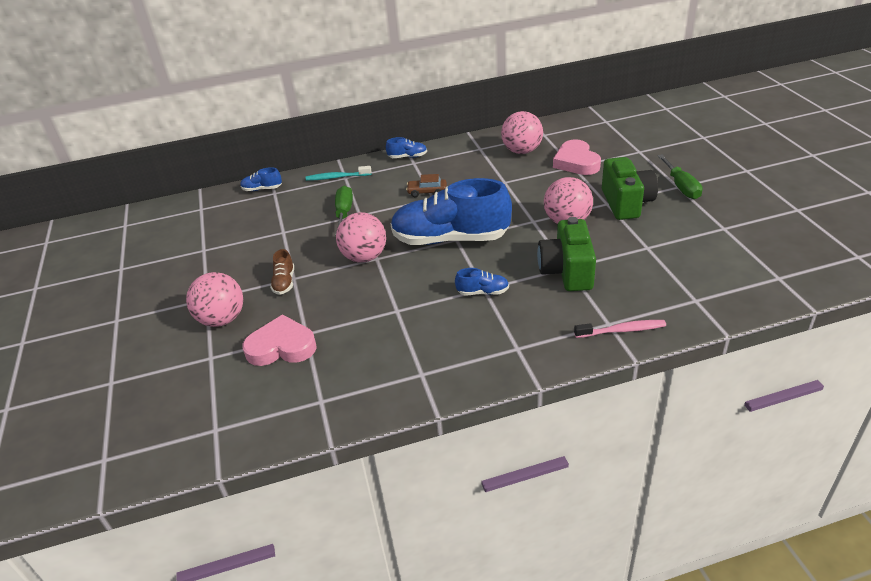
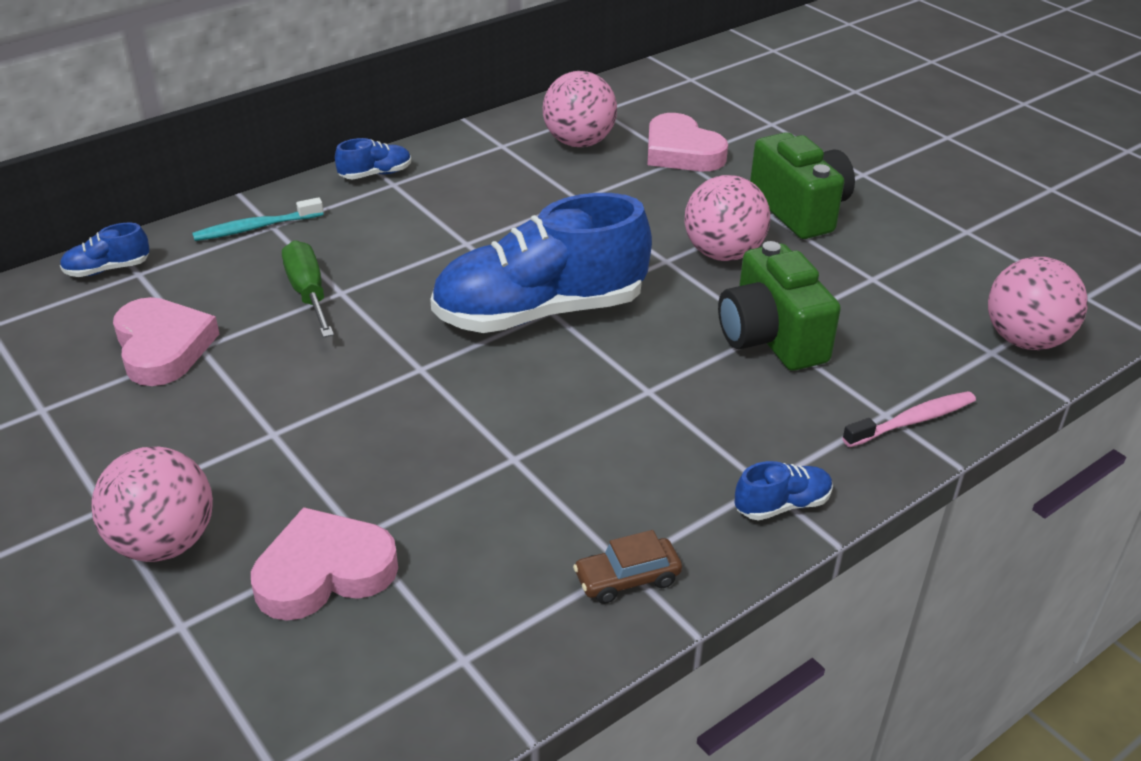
camera: 25 degrees left, 0 degrees up
(267, 229) = (163, 347): none -> pink heart
(284, 282) = (259, 445): brown shoe -> none
(364, 257) = (396, 370): pink ball -> pink ball (1025, 340)
(427, 192) = (449, 233): brown car -> brown car (627, 579)
(482, 292) = (650, 397): blue shoe -> blue shoe (782, 505)
(681, 187) = (868, 173): green screwdriver -> none

